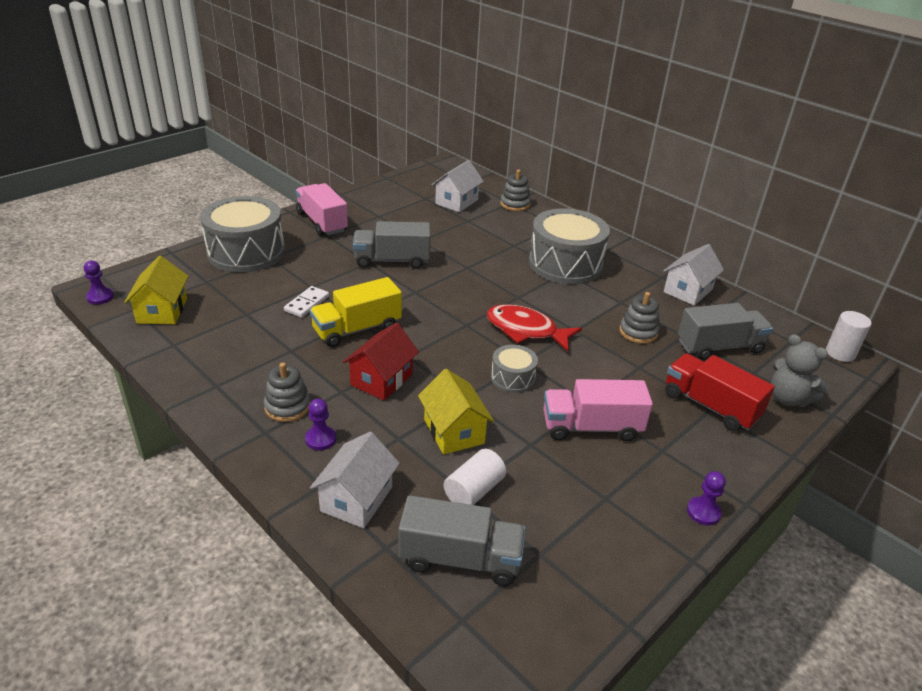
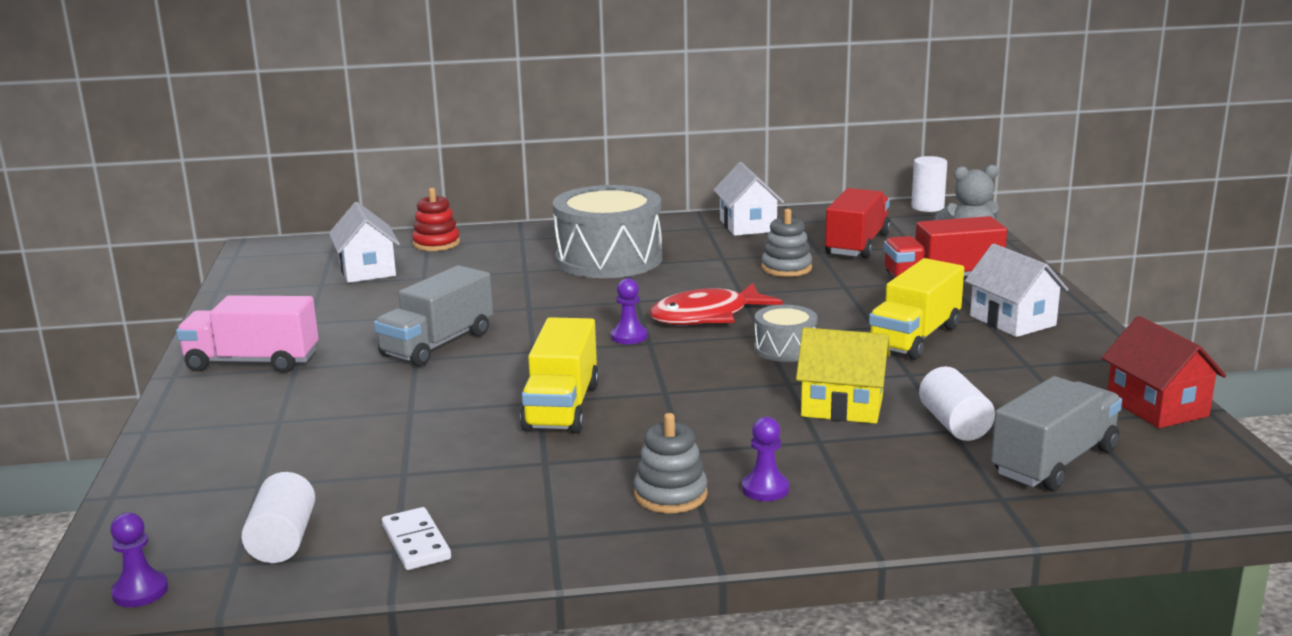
camera: 50 degrees left, 15 degrees down
(162, 311) = (283, 540): yellow house -> white cylinder
(246, 252) = (230, 435): grey drum -> none
(306, 303) = (448, 424): white domino -> white domino (416, 542)
(356, 499) = (902, 494): white house -> white house (1012, 321)
(381, 379) = (692, 420): red house -> red house (1157, 407)
(515, 204) = (436, 243): grey stacking toy -> red stacking toy
(591, 427) = (914, 338): pink truck -> yellow truck
(703, 512) = (1086, 331): purple pawn -> purple pawn (629, 336)
(719, 347) = (857, 245): grey truck -> red truck

